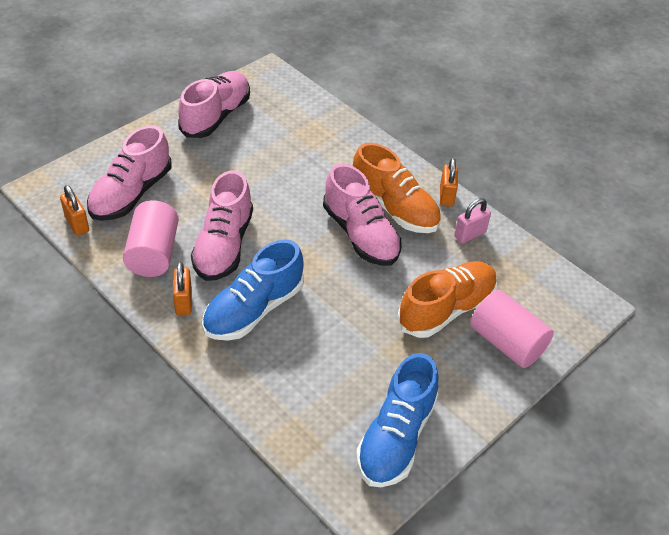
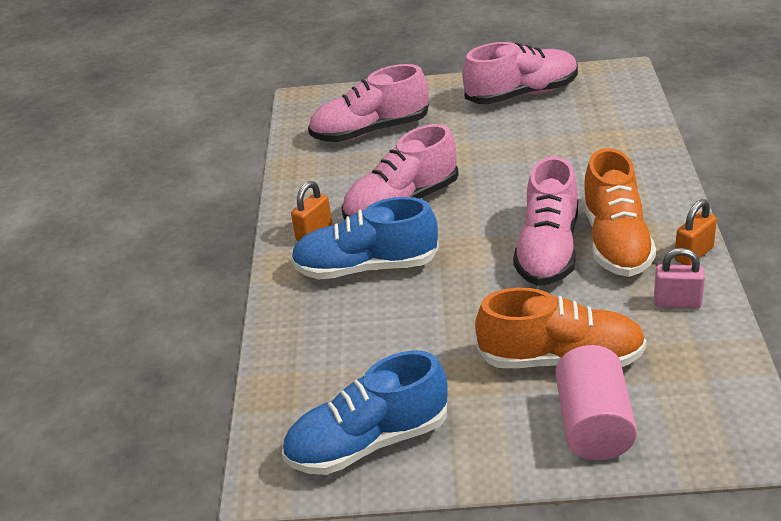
camera: 50 degrees right, 10 degrees down
(77, 224) = (300, 137): orange padlock -> none
(153, 253) = (334, 184): pink cylinder -> none

